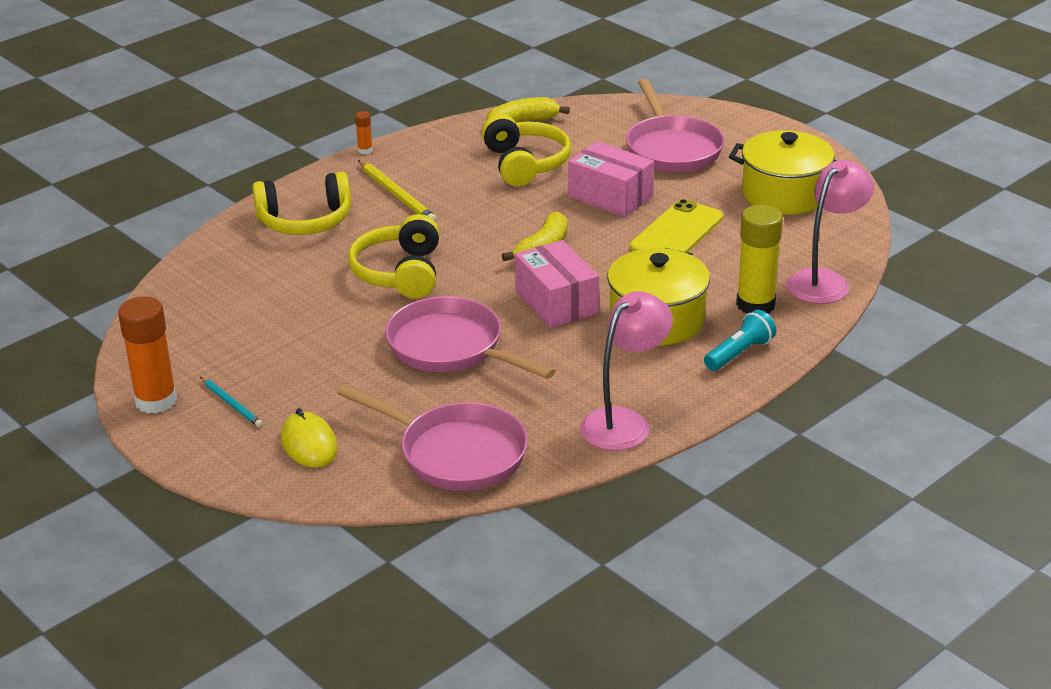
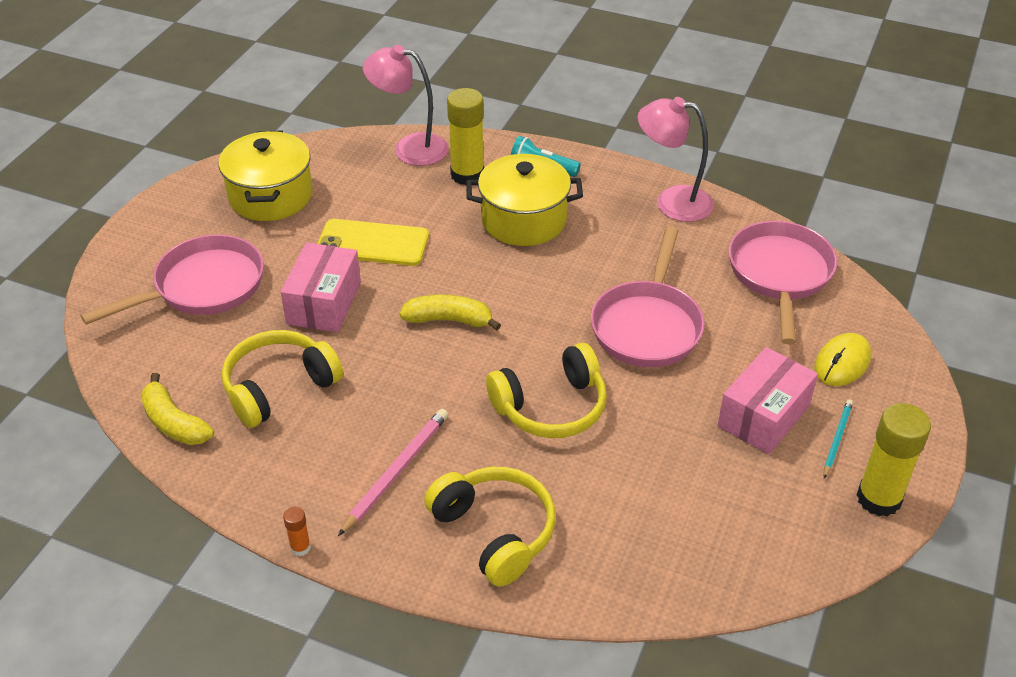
camera: 115 degrees left, 10 degrees up
(156, 401) = (878, 498): orange glue stick -> yellow glue stick
(397, 195) = (396, 471): yellow pencil -> pink pencil
(556, 302) = (534, 284): pink box -> pink box (763, 416)

